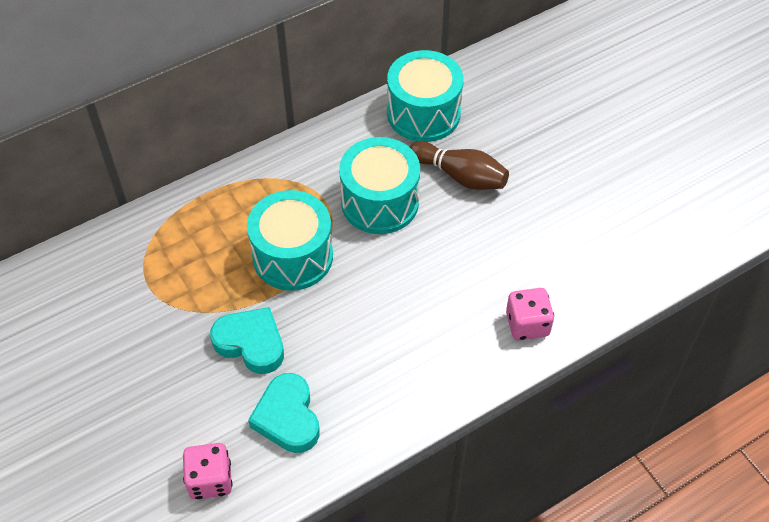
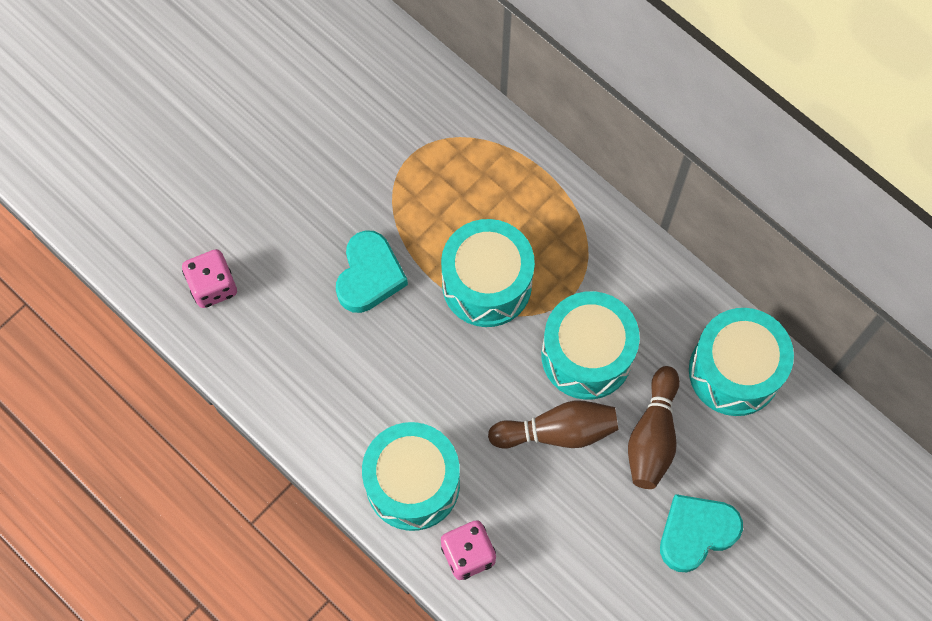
camera: 75 degrees right, 15 degrees up
(287, 417) = (295, 336): turquoise heart -> turquoise heart (696, 533)
(438, 237) = (557, 432): none -> brown bowling pin
(455, 352) = (413, 484): none -> turquoise drum

